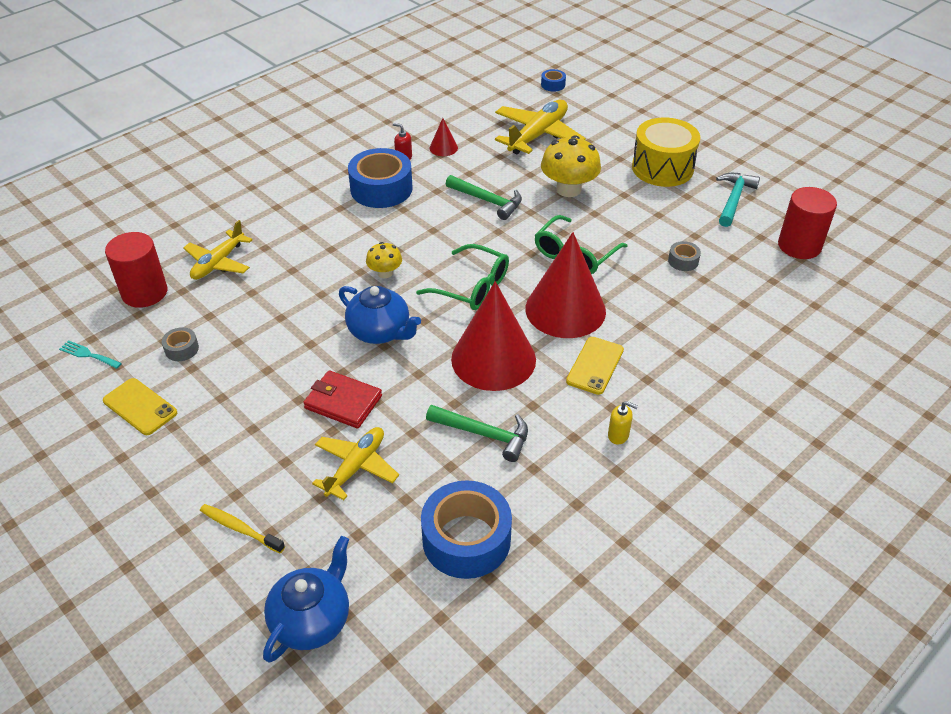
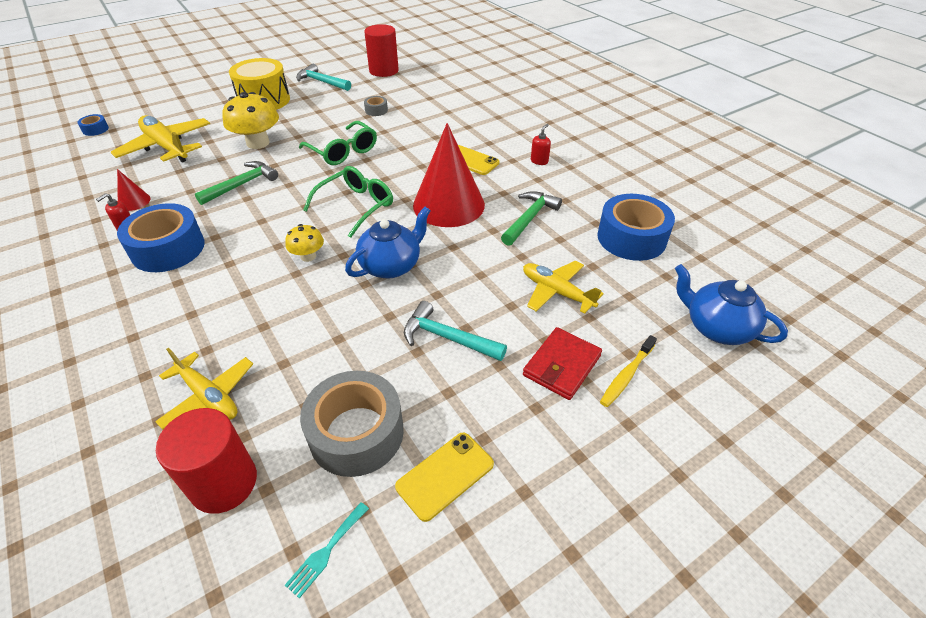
camera: 80 degrees left, 0 degrees up
(181, 349) = (356, 433): grey tape -> grey tape, size x2.24
(284, 388) = (447, 338): none -> turquoise hammer
(343, 402) = (477, 296): red wallet -> red wallet (561, 365)
(565, 309) = (405, 164): red cone -> none
(618, 435) = (539, 161): yellow soap dispenser -> red soap dispenser

